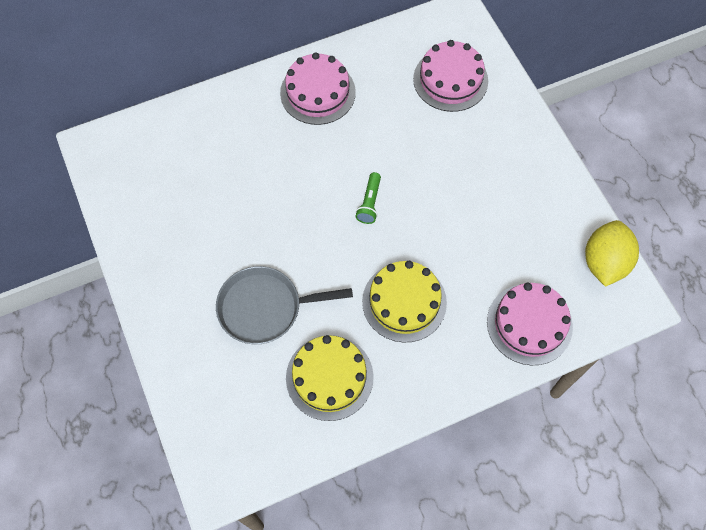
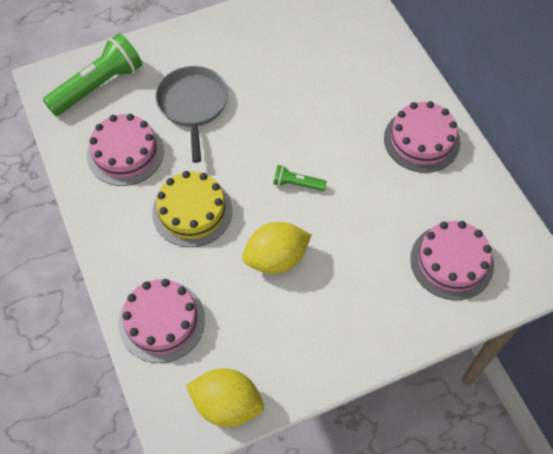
camera: 90 degrees right, 5 degrees down
(230, 418) = (98, 86): none -> green flashlight
(329, 377) = (125, 153): yellow cake -> pink cake
(455, 222) = (276, 259): none -> yellow lemon

